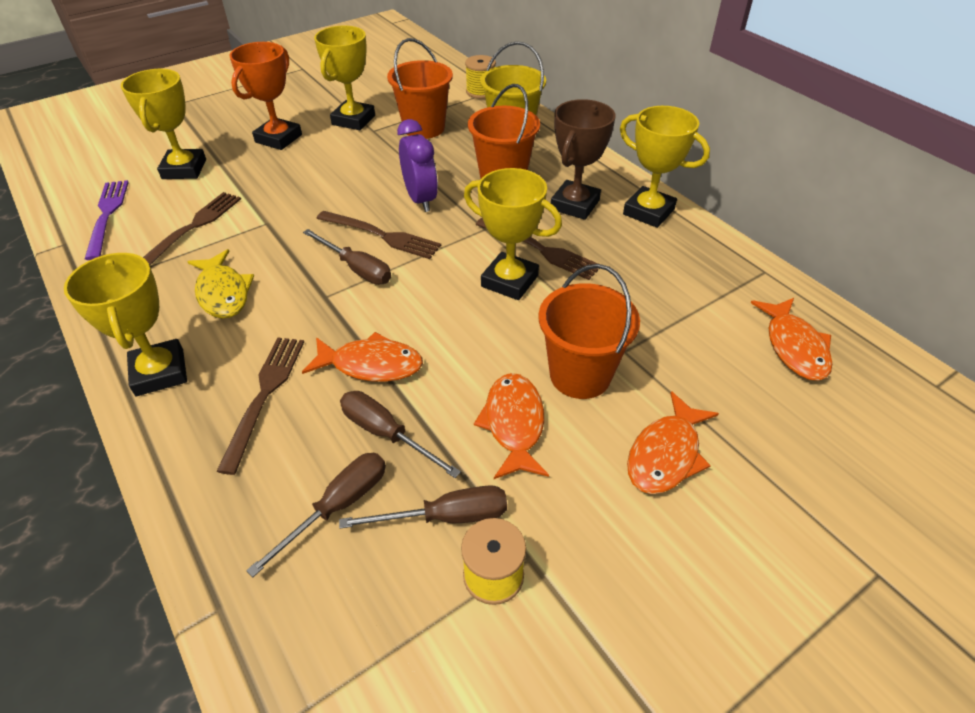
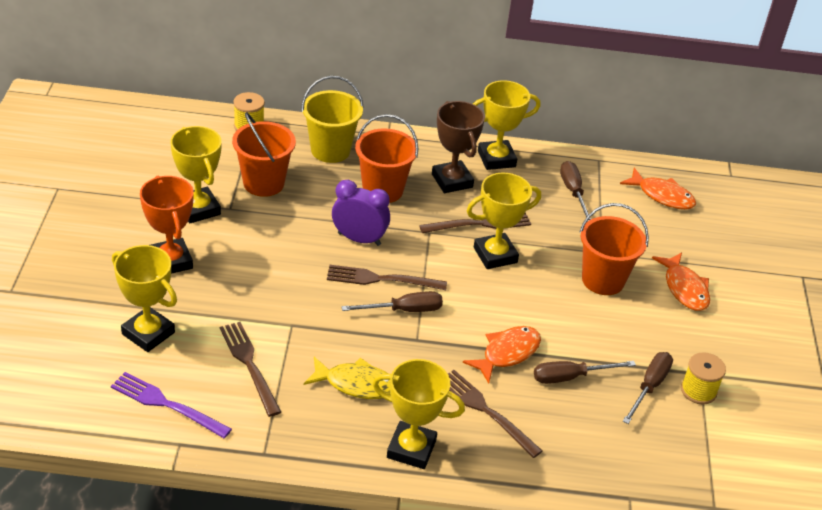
camera: 55 degrees left, 5 degrees down
(338, 507) = (605, 422): brown screwdriver -> brown screwdriver (573, 192)
(382, 235) = (380, 279): brown fork -> brown fork turned 150 degrees counterclockwise
(514, 424) = (612, 326): orange fish -> none

